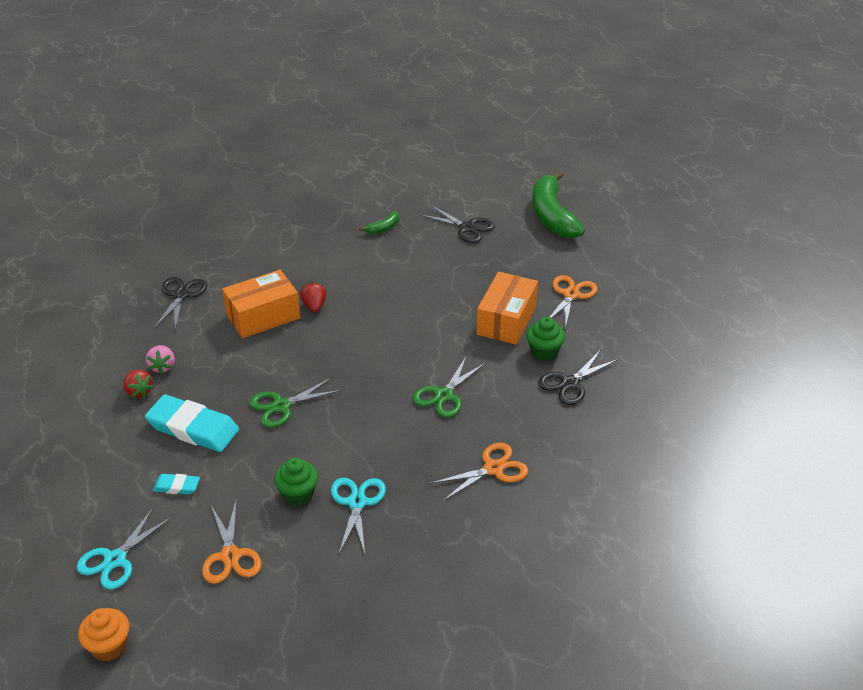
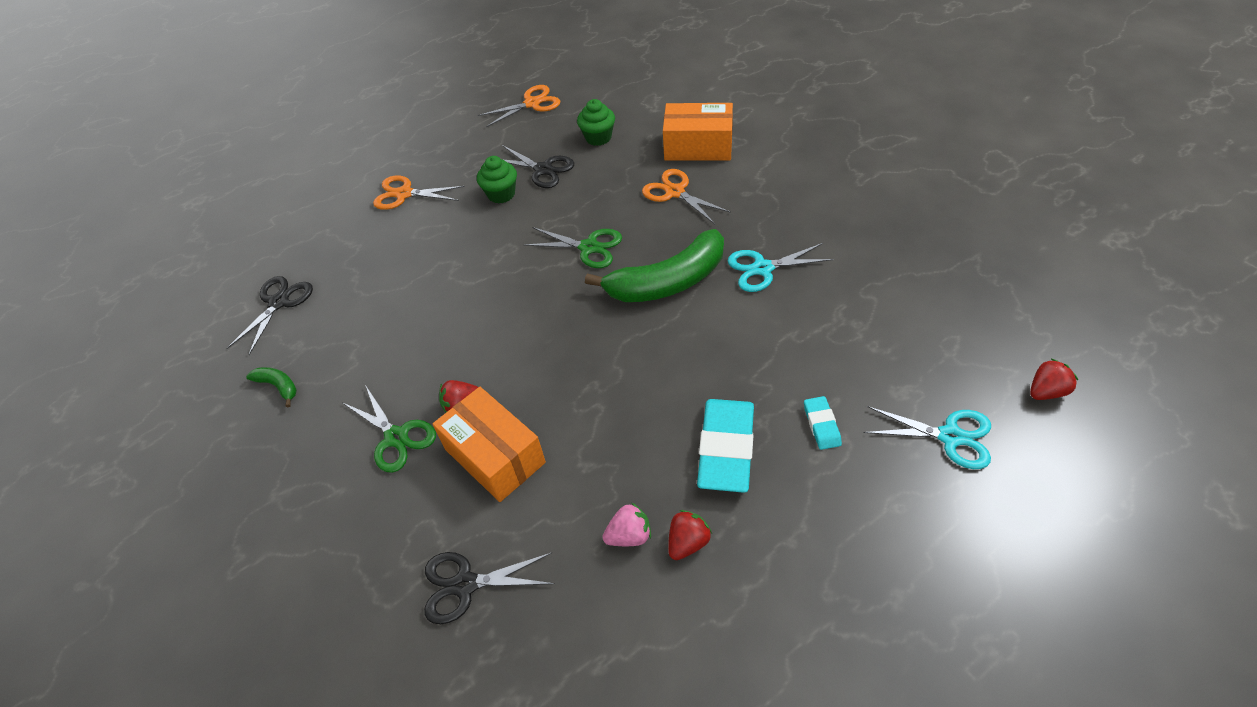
camera: 100 degrees left, 10 degrees up
(109, 646) = (1046, 391): orange cupcake -> red strawberry
(230, 556) = (882, 339): orange scissors -> orange scissors (532, 103)
(281, 406) = (655, 375): green scissors -> green scissors (396, 437)
(298, 494) = (776, 315): green cupcake -> green cupcake (598, 137)
(506, 320) = (457, 230): orange box -> orange box (698, 146)
(552, 216) = (253, 235): green banana -> green banana (668, 281)

